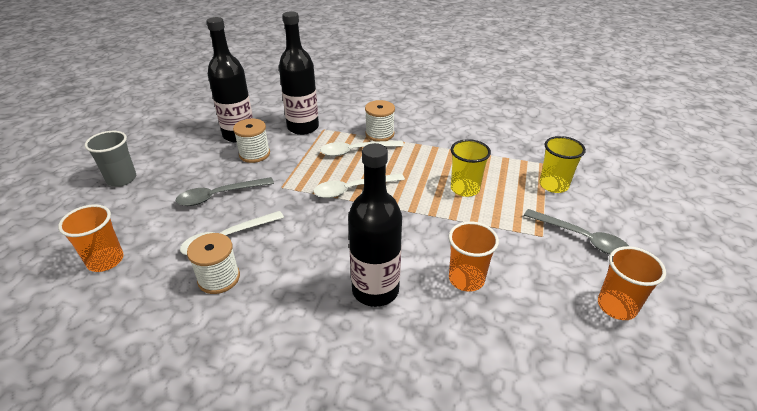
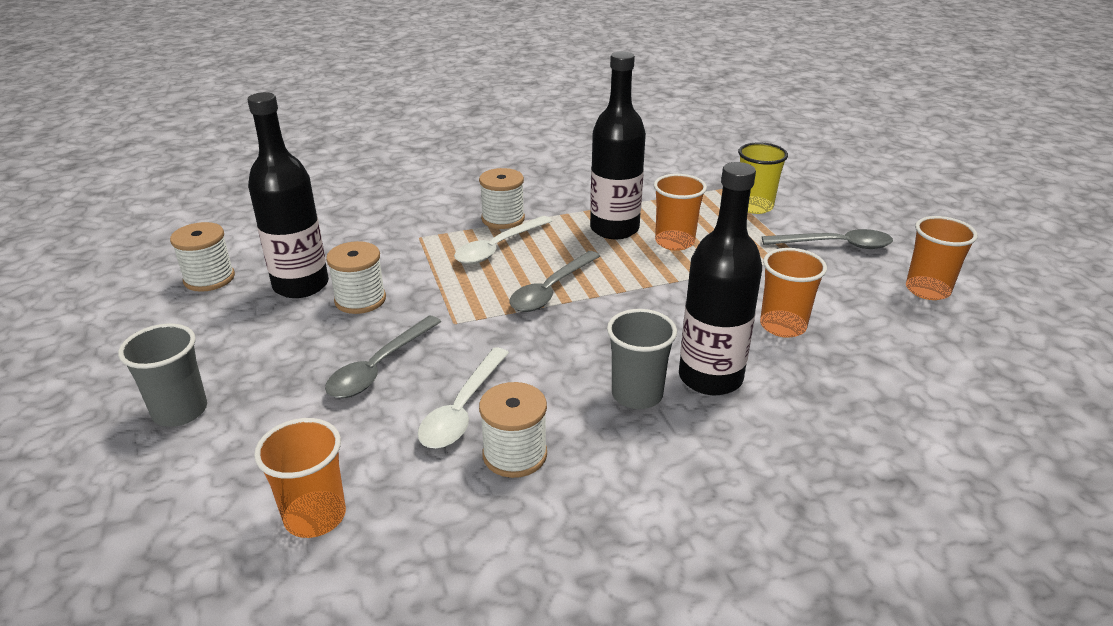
camera: 35 degrees left, 5 degrees down
(207, 116) = (209, 278): none -> white spool
(303, 127) = (387, 244): black bottle -> black bottle (614, 229)
(320, 278) = (637, 395): none -> grey cup
(353, 189) = (551, 290): white spoon -> grey spoon
(465, 189) = (674, 242): yellow cup -> orange cup

